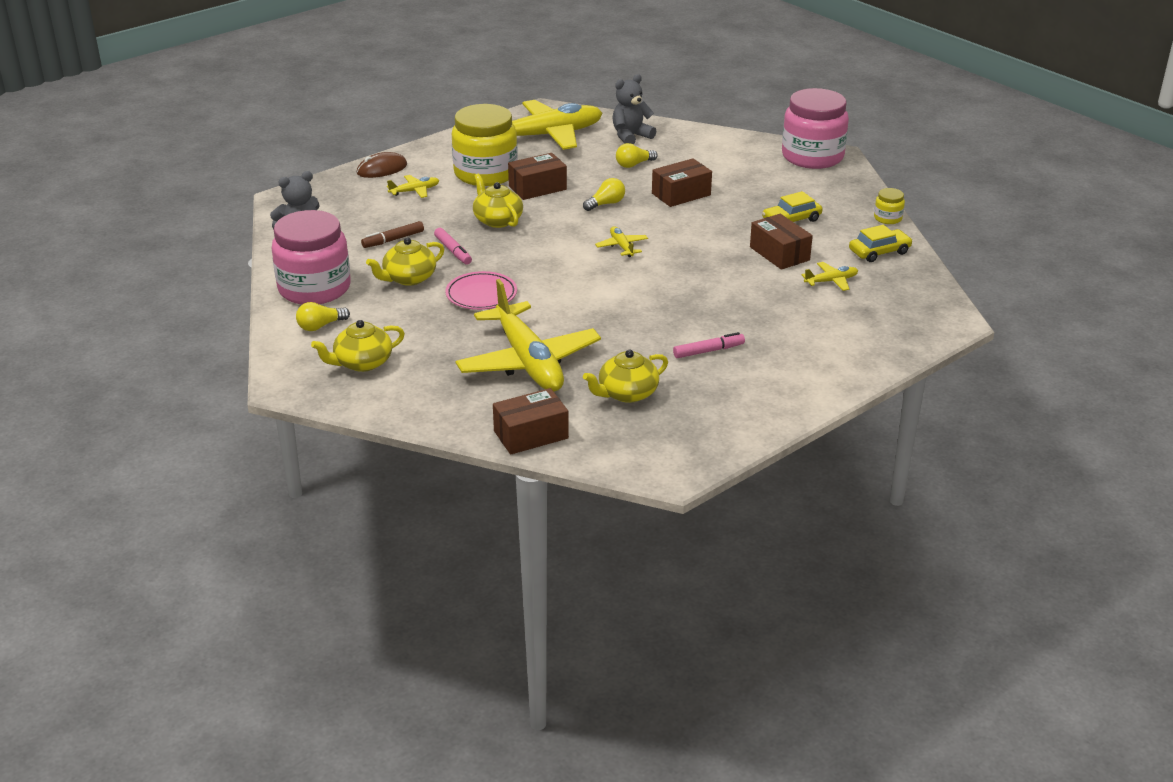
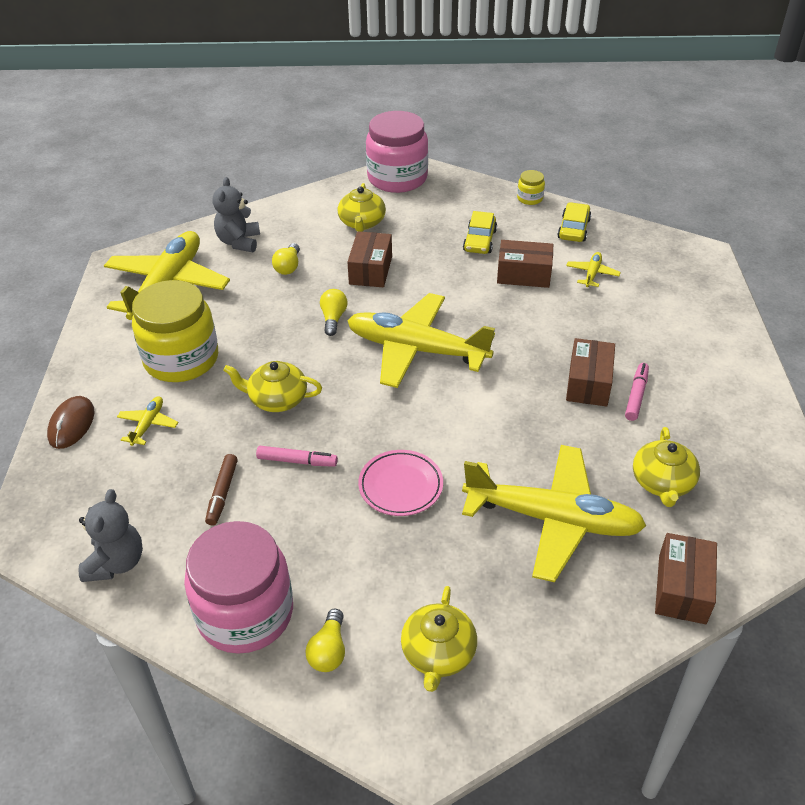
camera: 50 degrees left, 10 degrees up
(409, 278) = (311, 522): yellow teapot -> yellow teapot (362, 223)
(537, 188) = (252, 342): brown box -> brown box (588, 383)
(622, 246) = (416, 350): yellow plane -> yellow plane, size x2.43

